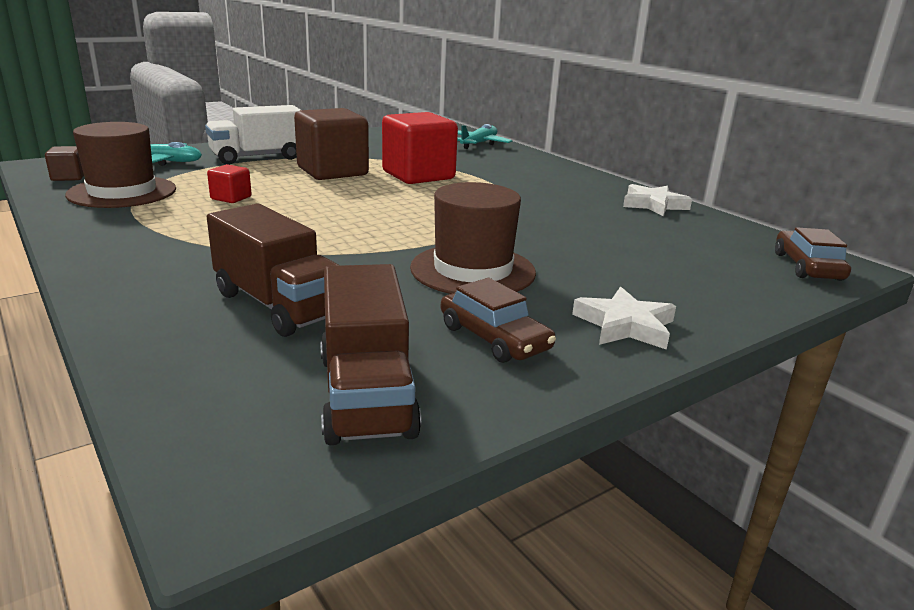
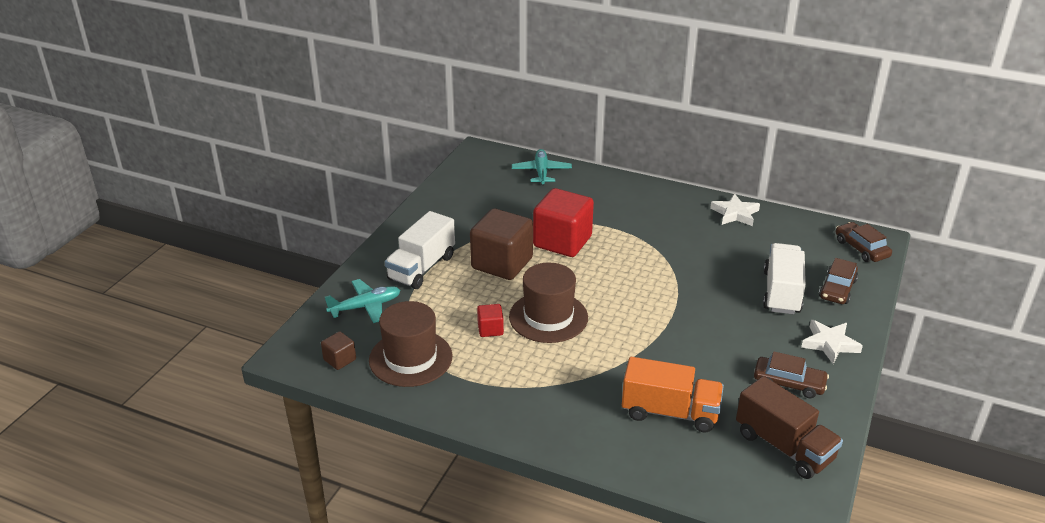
camera: 30 degrees left, 10 degrees up
(278, 305) = (670, 412): brown truck -> orange truck
(473, 270) = (719, 334): brown hat -> brown hat (548, 317)
(621, 266) = (781, 292): none -> white truck
(715, 286) = (837, 289): none -> brown car

